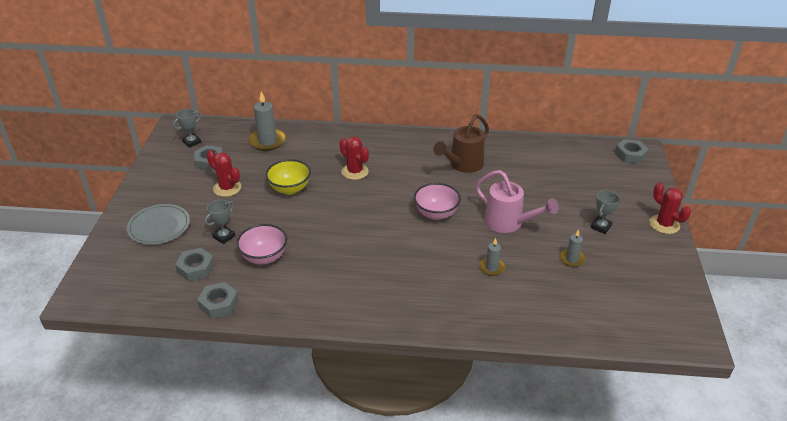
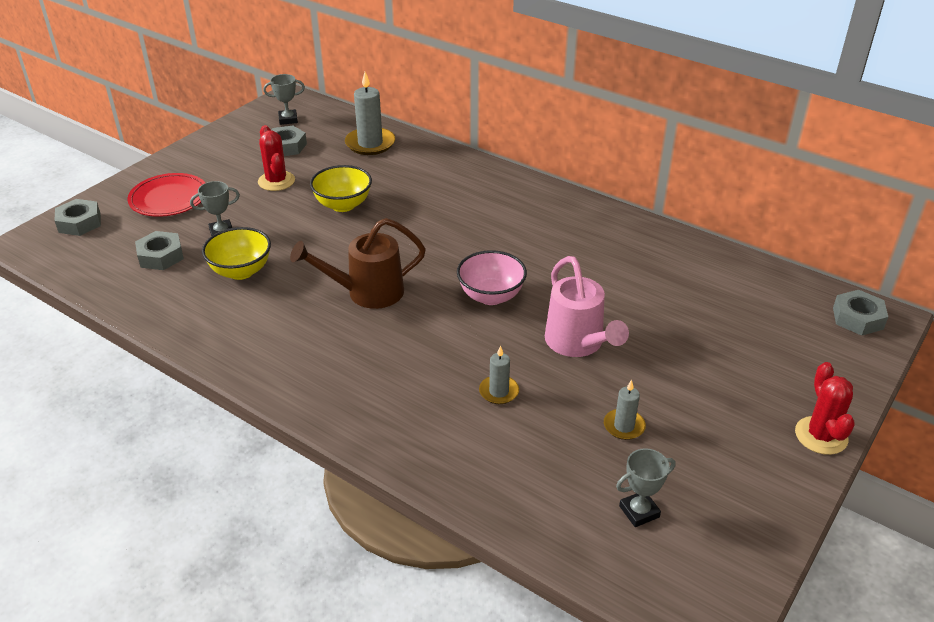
camera: 30 degrees right, 0 degrees up
(159, 226) = (169, 198): grey plate -> red plate
(219, 304) = (146, 304): grey nut -> grey nut (79, 223)
(264, 257) = (241, 271): pink bowl -> yellow bowl
(355, 172) = (438, 211): red cactus -> none
(463, 165) = (586, 248): brown watering can -> brown watering can (367, 293)
(601, 227) = (711, 400): grey trophy -> grey trophy (639, 511)

